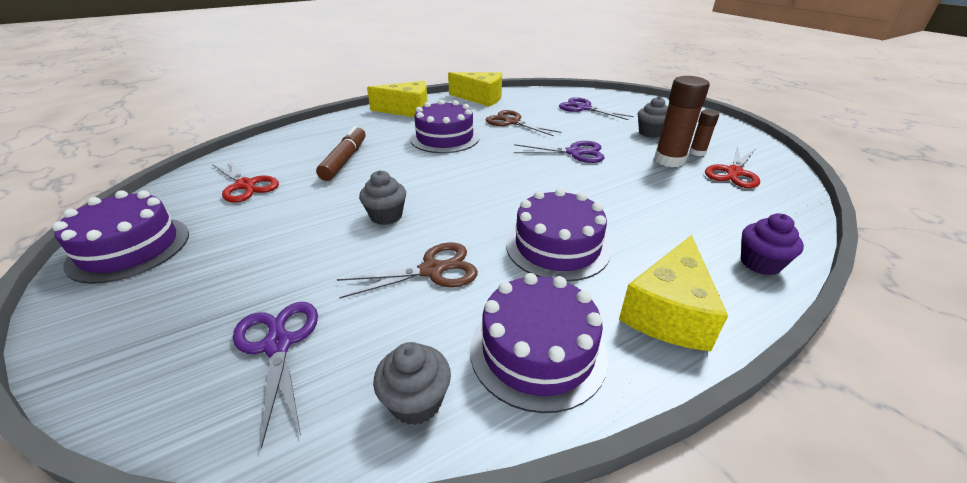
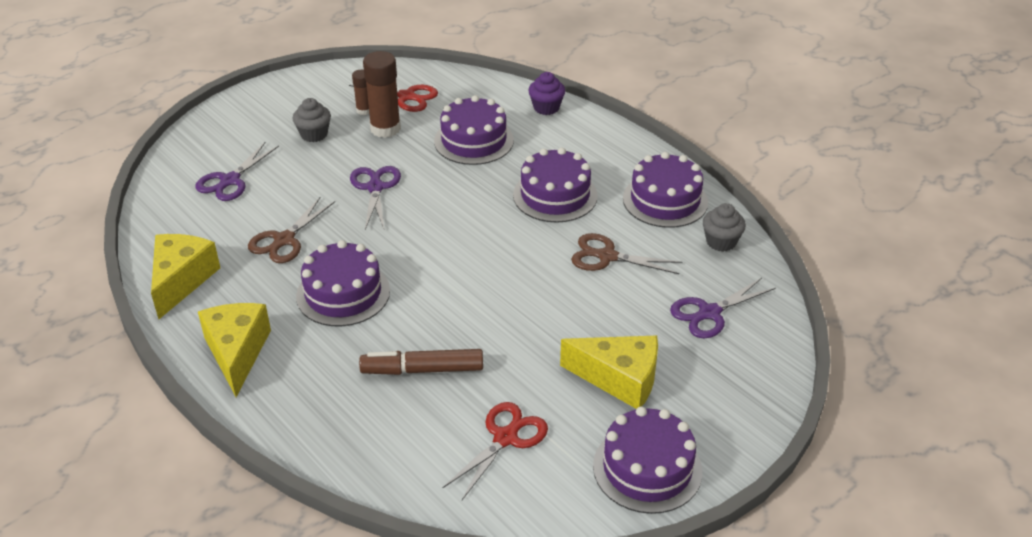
camera: 100 degrees left, 5 degrees up
(386, 216) = (538, 301): grey cupcake -> none
(432, 270) = (607, 256): brown scissors -> brown scissors turned 45 degrees counterclockwise
(661, 203) = (473, 141): none -> purple cake
(668, 312) = (611, 150): yellow cheese -> yellow cheese (619, 379)

